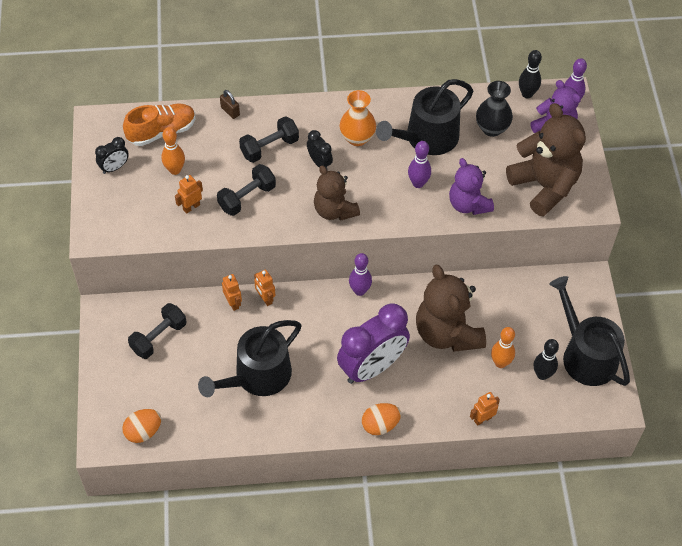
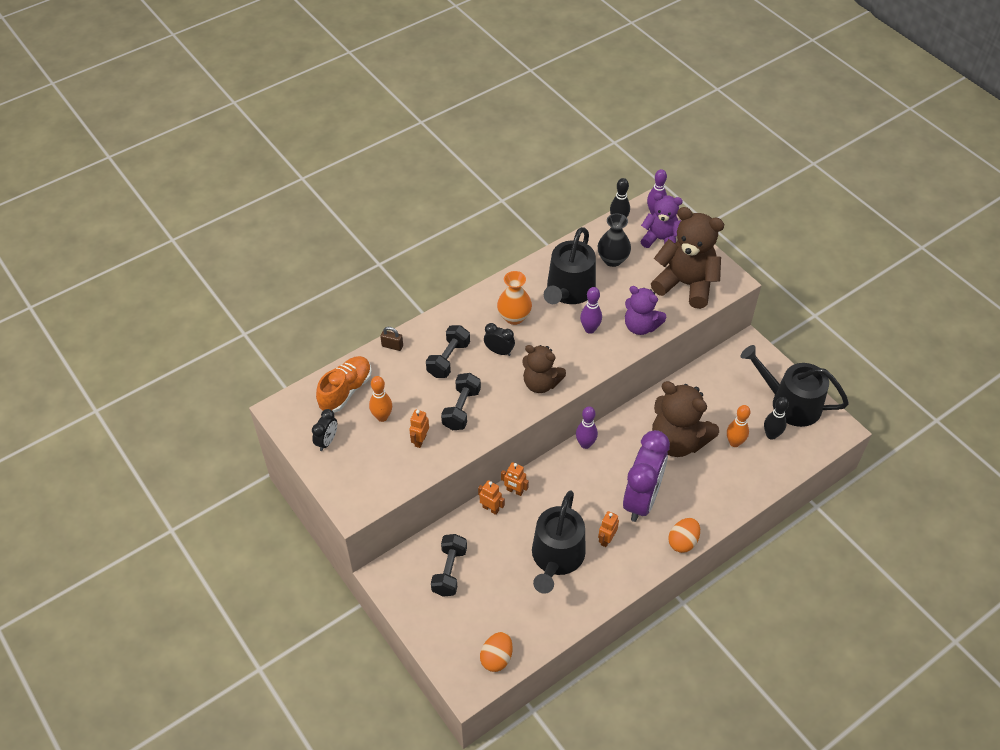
camera: 30 degrees left, 5 degrees down
(482, 419) = (755, 493): orange robot -> orange robot (606, 539)

